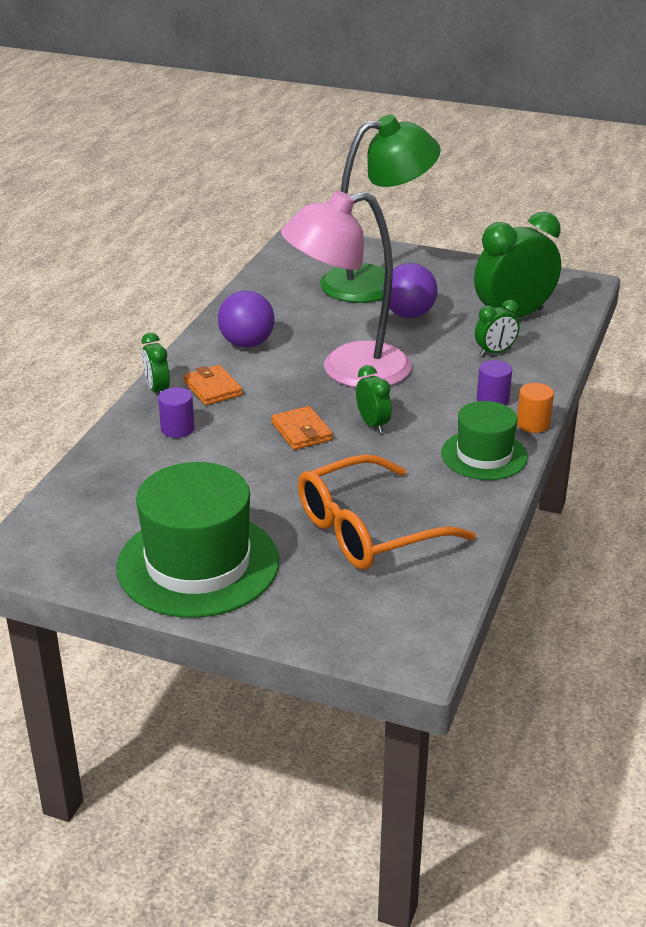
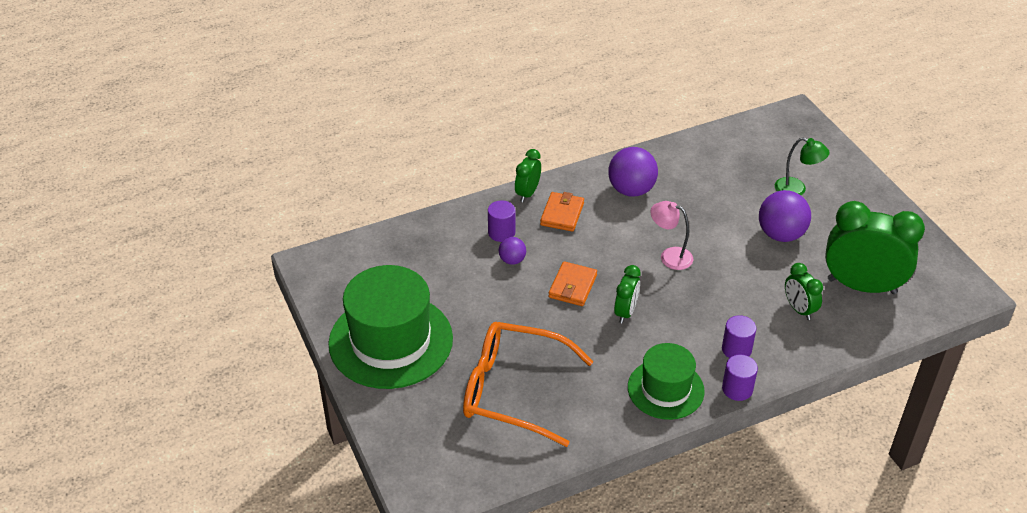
camera: 45 degrees right, 10 degrees up
(219, 442) = (512, 260): none -> purple ball
(348, 370) = (669, 256): pink lamp -> pink lamp, size x0.41
(376, 282) = (796, 189): green lamp -> green lamp, size x0.41
(495, 352) = (799, 309): green clock -> green clock turned 45 degrees clockwise
(533, 424) = (737, 389): orange cylinder -> purple cylinder

